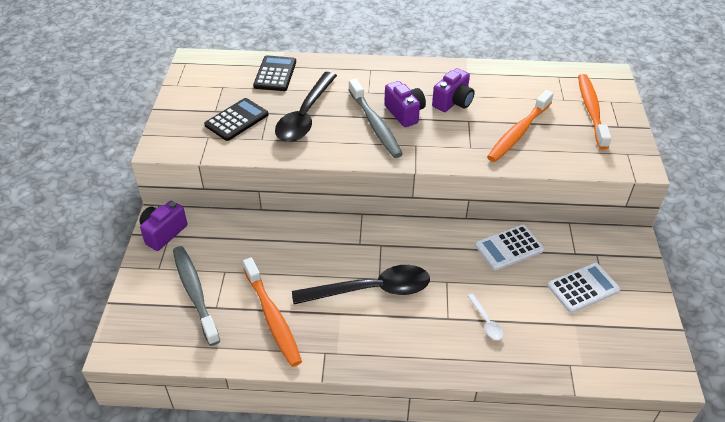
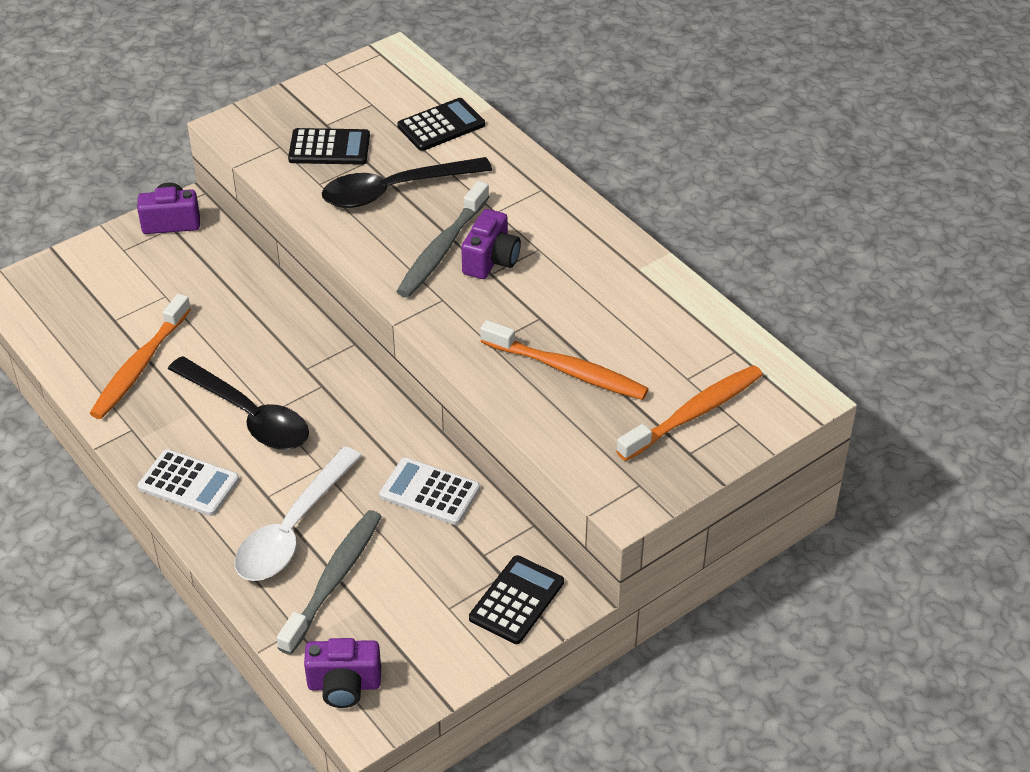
camera: 50 degrees right, 0 degrees up
(195, 293) = (117, 294): grey toothbrush -> grey toothbrush (333, 580)
(453, 102) = (560, 287): purple camera -> purple camera (344, 685)
(486, 322) = (293, 529): white spoon -> white spoon, size x2.33
(518, 132) = (567, 370): orange toothbrush -> orange toothbrush turned 150 degrees counterclockwise
(583, 288) = (430, 588): white calculator -> white calculator (189, 483)
(619, 259) = (516, 600): none -> black calculator

